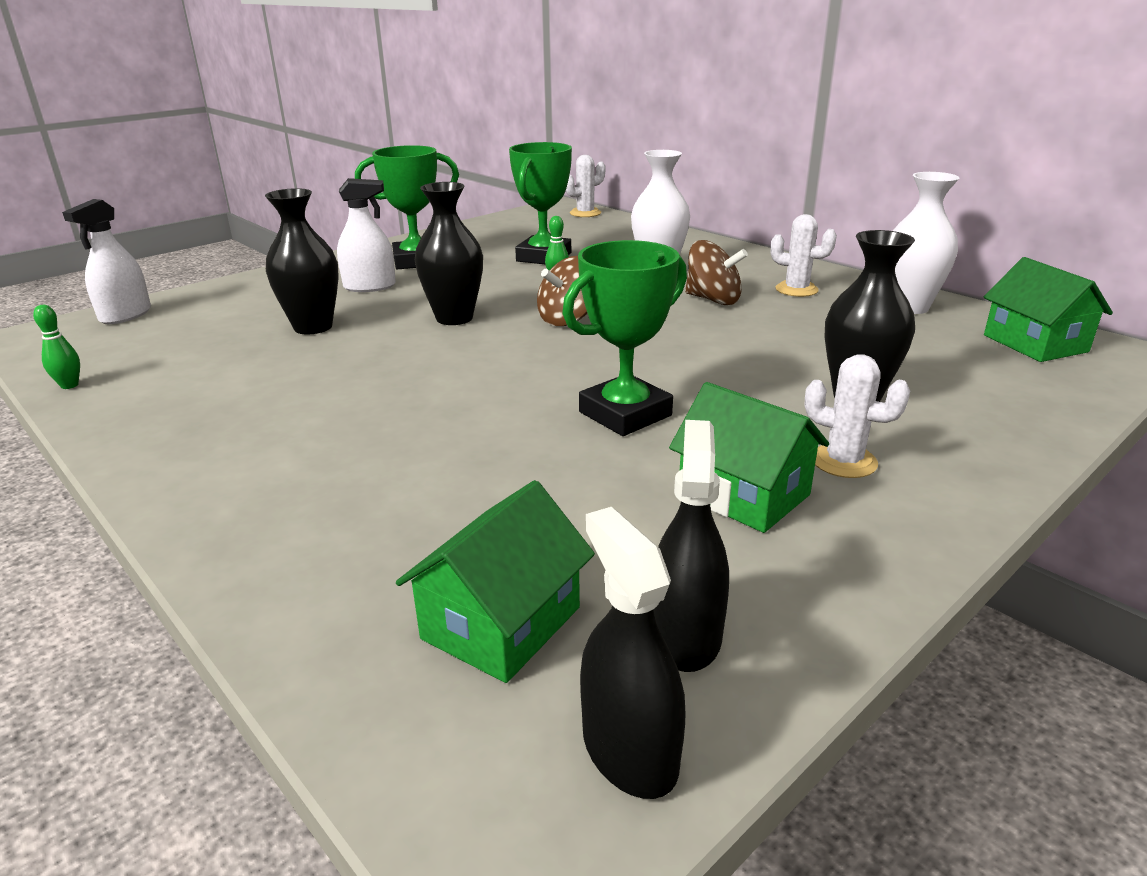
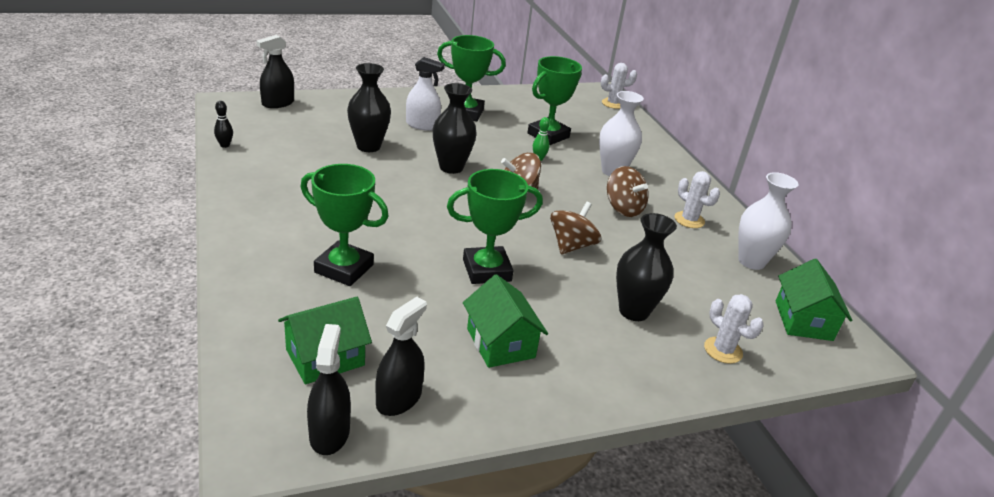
camera: 20 degrees right, 5 degrees up
(69, 385) = (225, 145): green bowling pin -> black bowling pin
(125, 315) = (278, 103): white spray bottle -> black spray bottle
(413, 482) = (344, 268): none -> green trophy
(700, 353) = (571, 246): none -> brown spinning top
(843, 461) = (576, 347): white cactus -> white cactus (723, 350)

